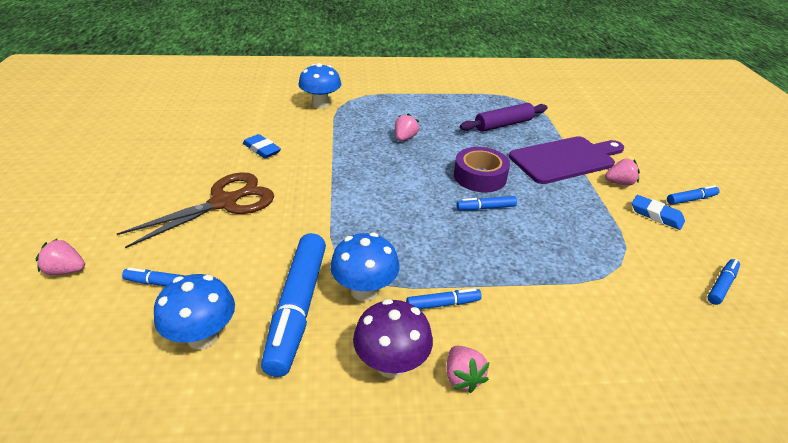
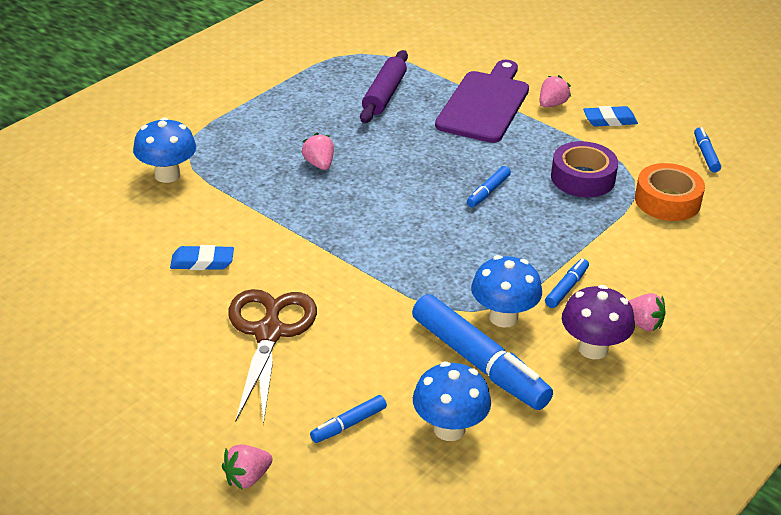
camera: 45 degrees left, 0 degrees up
(480, 176) = (442, 165): purple tape -> purple tape (582, 178)
(630, 298) = (667, 201): none -> orange tape
(691, 199) = (615, 90): blue marker -> none

